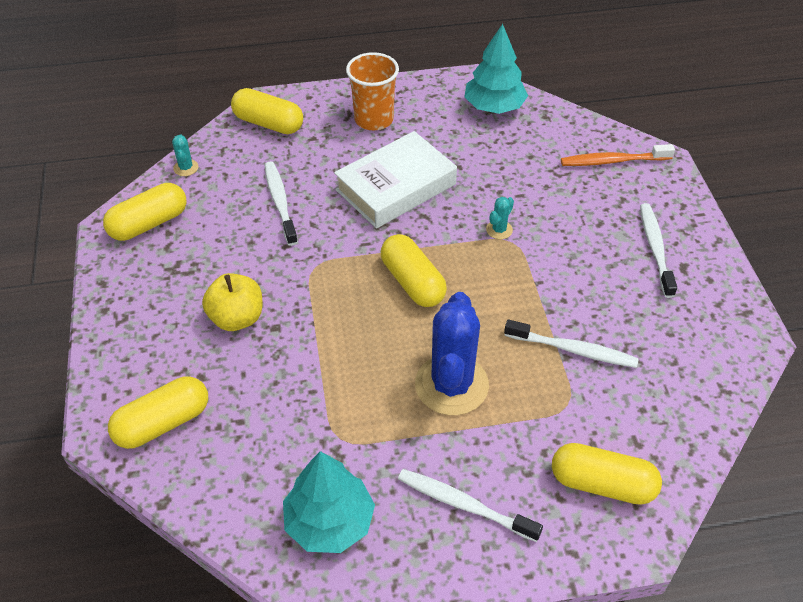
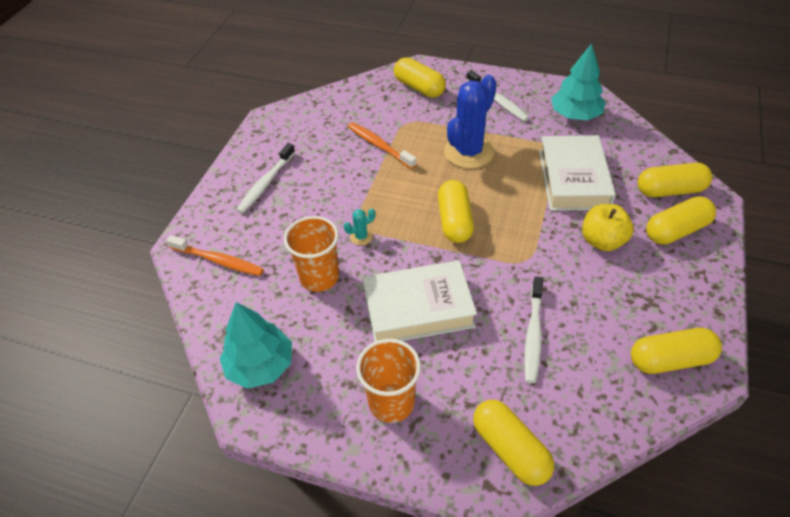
camera: 150 degrees left, 0 degrees up
(151, 363) = (676, 230): none -> yellow capsule
(186, 168) = (622, 420): turquoise cactus -> none
(295, 393) = (573, 179): none -> white book
(506, 180) = (319, 277): none -> orange cup
(573, 350) = (379, 146): white toothbrush -> orange toothbrush

